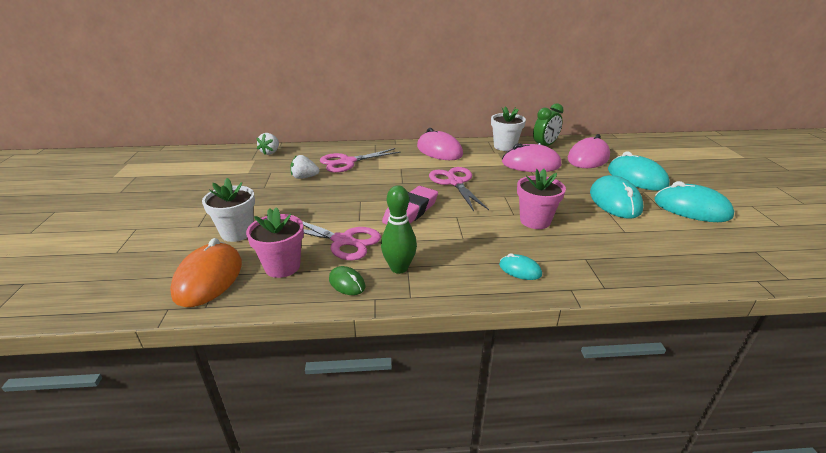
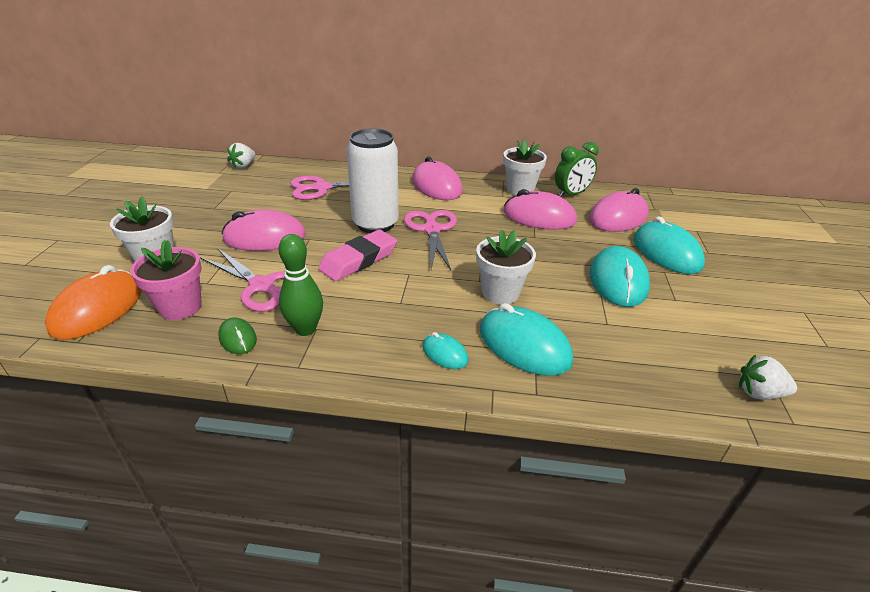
camera: 10 degrees right, 5 degrees up
(304, 177) = (263, 201): white strawberry -> white strawberry (759, 393)
(322, 204) = (264, 237): none -> pink mouse
(408, 183) = (375, 224): none -> white can
(535, 221) = (500, 293): pink flower pot -> white flower pot
(691, 208) = (716, 305): turquoise mouse -> turquoise mouse (524, 345)

